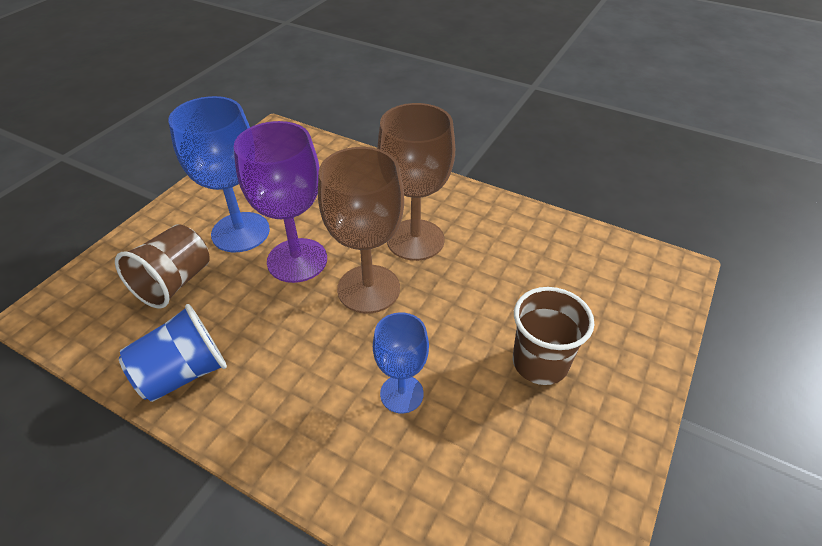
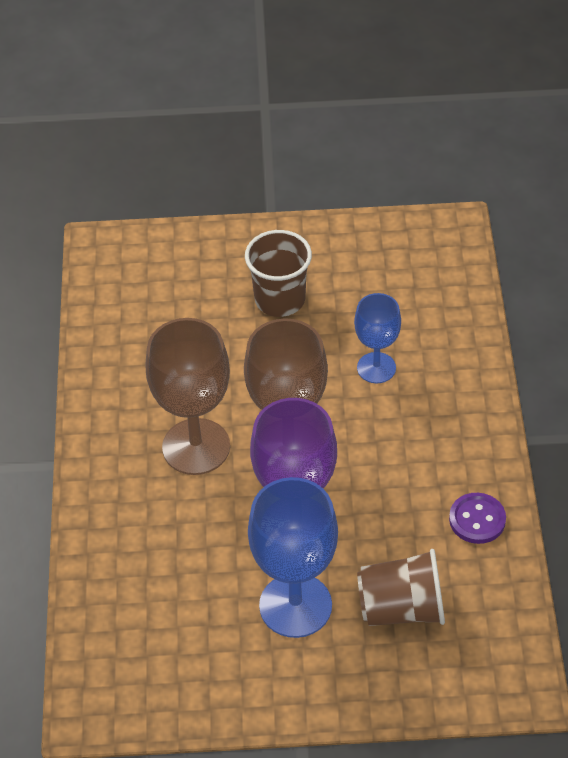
camera: 120 degrees left, 5 degrees up
(183, 373) = (477, 519): blue cup -> purple button

